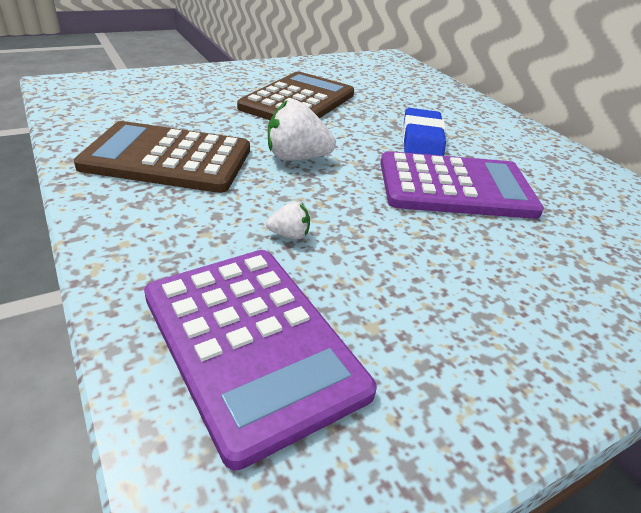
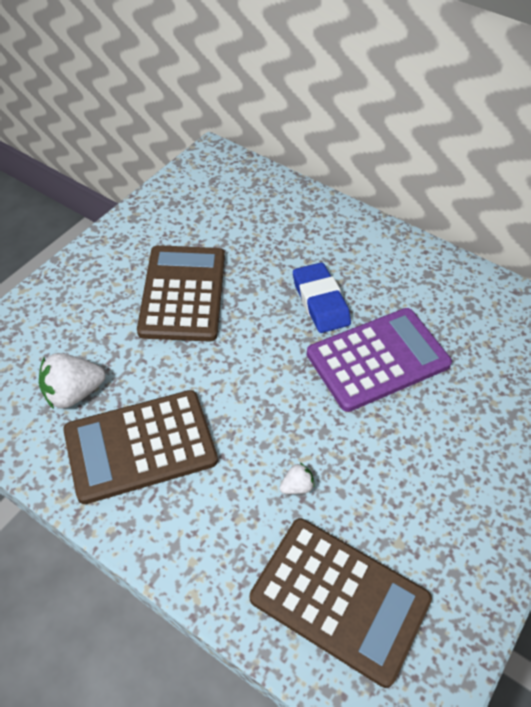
camera: 25 degrees left, 15 degrees up
(251, 342) = (339, 599): purple calculator -> brown calculator
(296, 158) = (240, 386): white strawberry -> white strawberry (73, 393)

